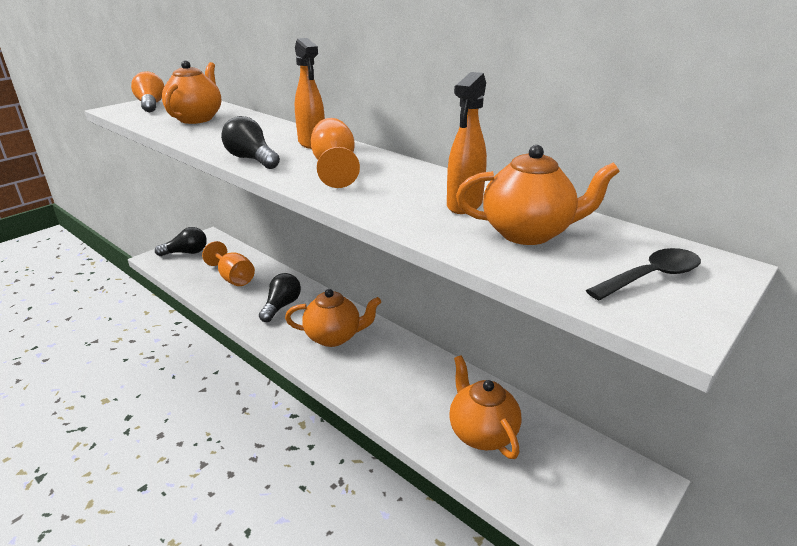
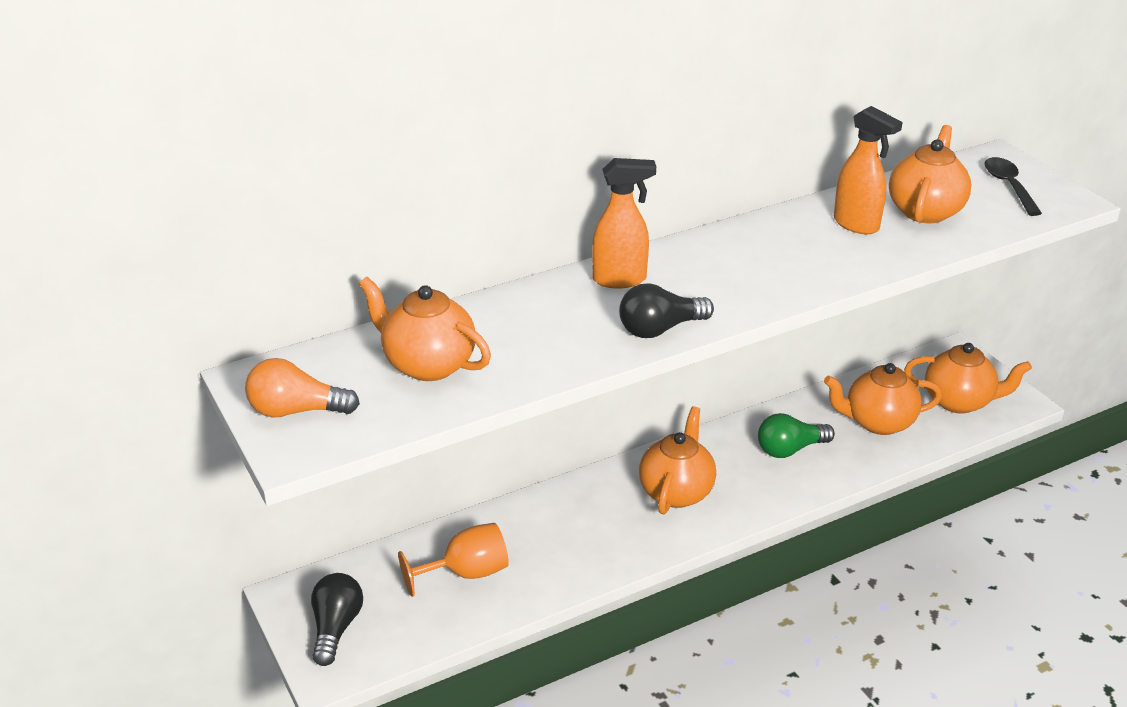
camera: 70 degrees left, 5 degrees up
(281, 306) = (579, 529): black light bulb -> none
(334, 168) = (720, 276): orange goblet -> none
(411, 384) = (790, 449): none -> green light bulb
(559, 493) = (959, 401): none -> orange teapot

